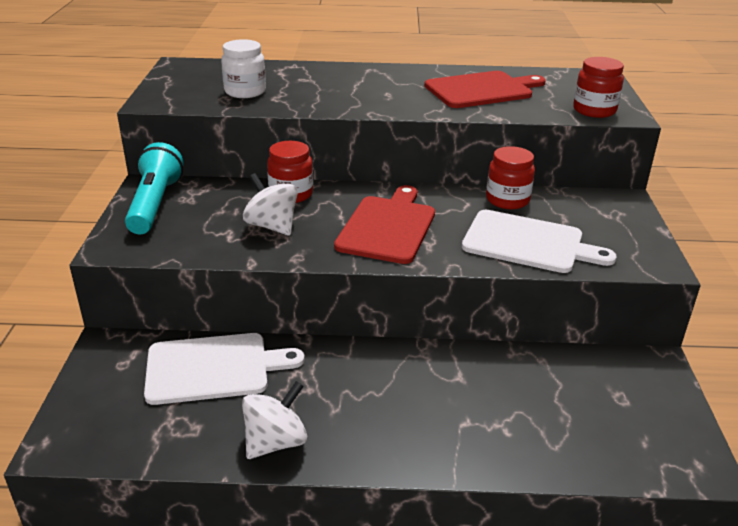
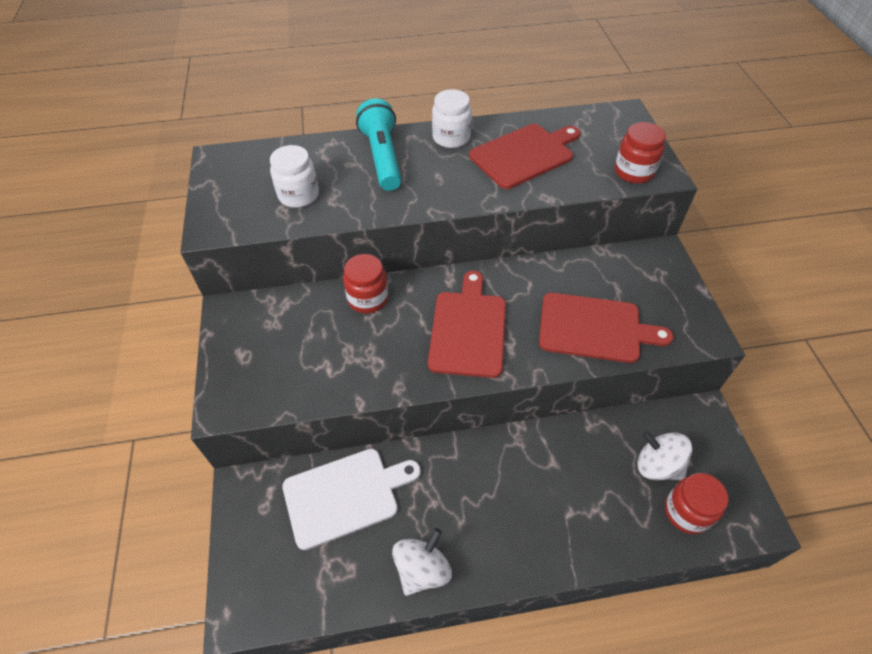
camera: 10 degrees left, 20 degrees up
(155, 204) = (244, 337): turquoise flashlight -> turquoise flashlight (382, 157)
(272, 226) = (363, 348): white spinning top -> white spinning top (657, 465)
(411, 74) = (451, 138): none -> white jar
(507, 200) = (563, 272): red jar -> red jar (687, 512)
(528, 243) = (594, 328): white cutting board -> red cutting board

